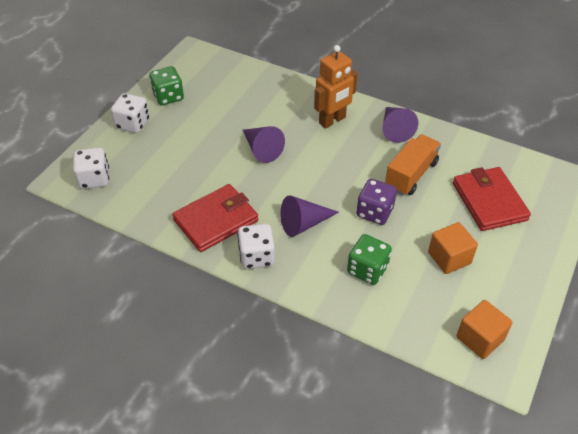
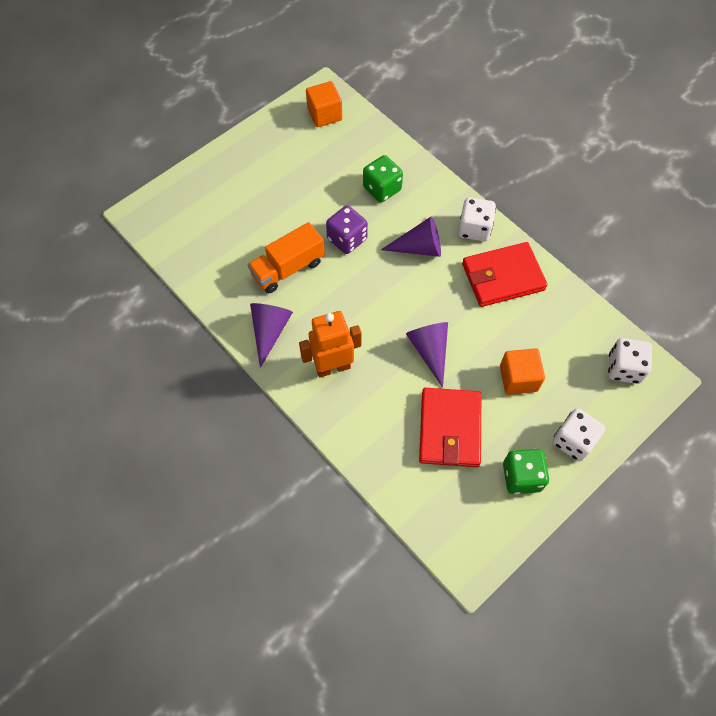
camera: 160 degrees left, 15 degrees up
(449, 258) = (306, 178): orange cube -> orange cube (518, 378)
(489, 201) = (233, 217): red wallet -> red wallet (449, 429)

